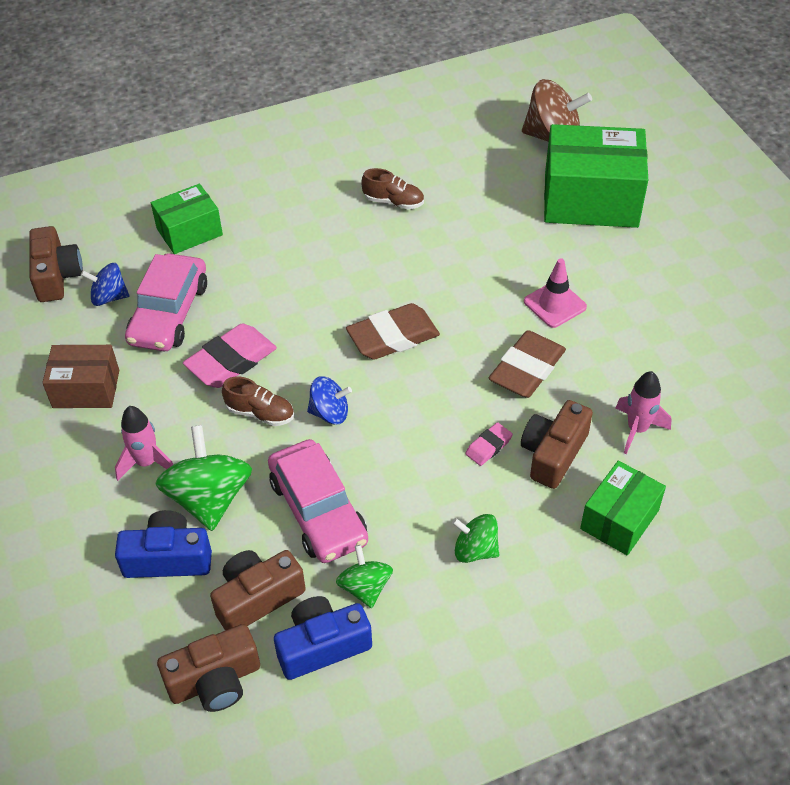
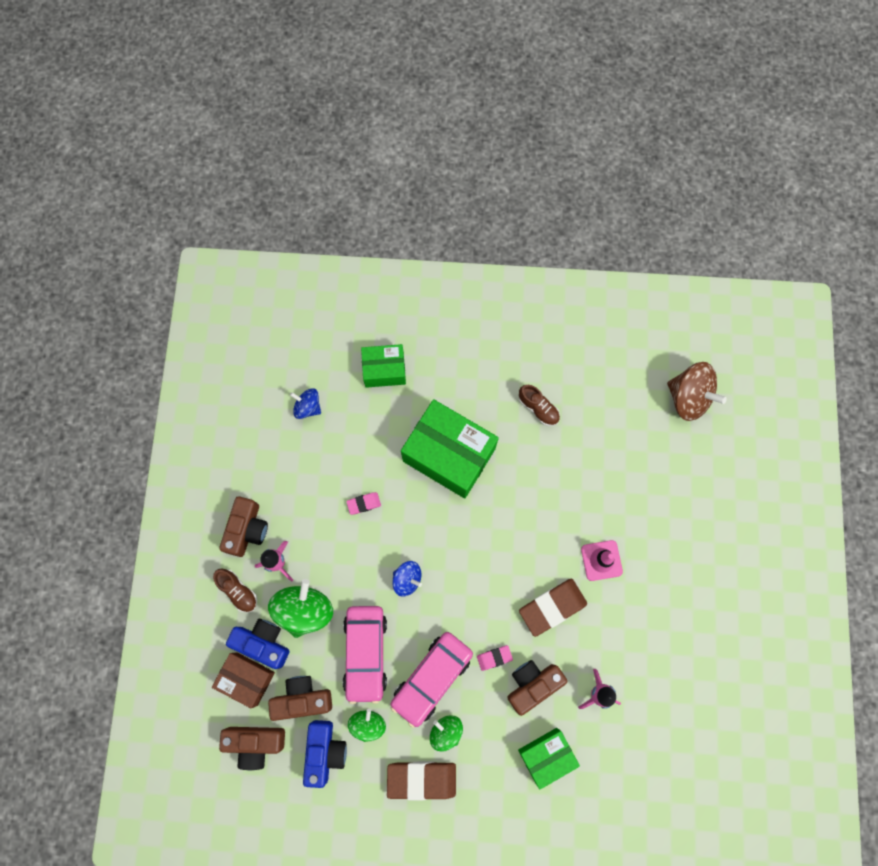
camera: 25 degrees right, 25 degrees up
(57, 276) = (281, 370): brown camera -> brown camera (247, 529)
(86, 389) = (264, 482): brown box -> brown box (247, 678)
(169, 313) = (341, 441): pink car -> pink car (432, 678)
(231, 361) = (364, 504): pink eraser -> pink eraser, size x0.51
(260, 413) = (363, 557): brown shoe -> brown shoe (238, 591)
(322, 646) = (325, 751): blue camera -> blue camera turned 90 degrees clockwise
(393, 337) = (477, 535): brown eraser -> brown eraser (421, 779)
(590, 199) = (681, 474): green box -> green box (449, 455)

